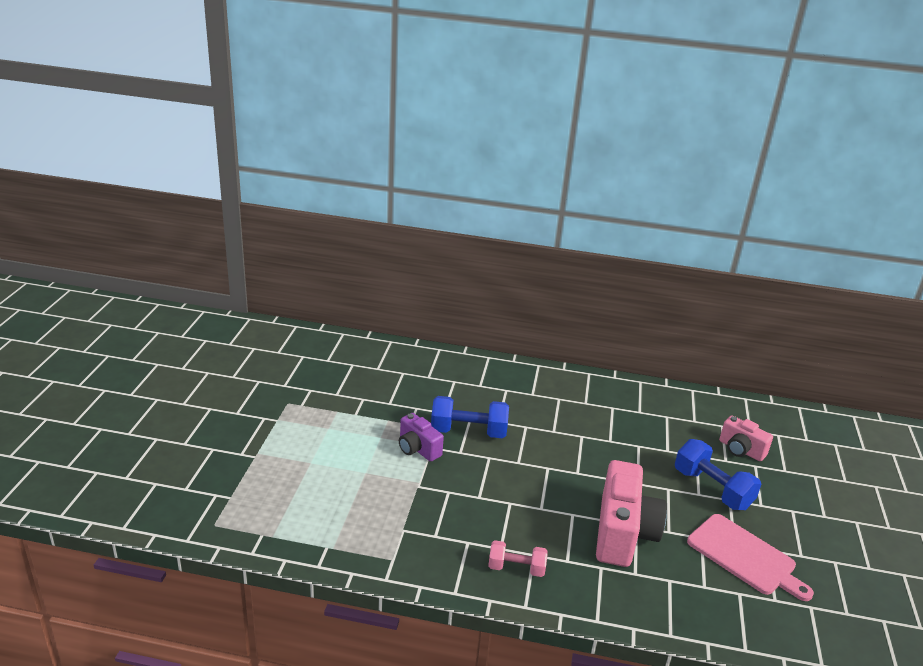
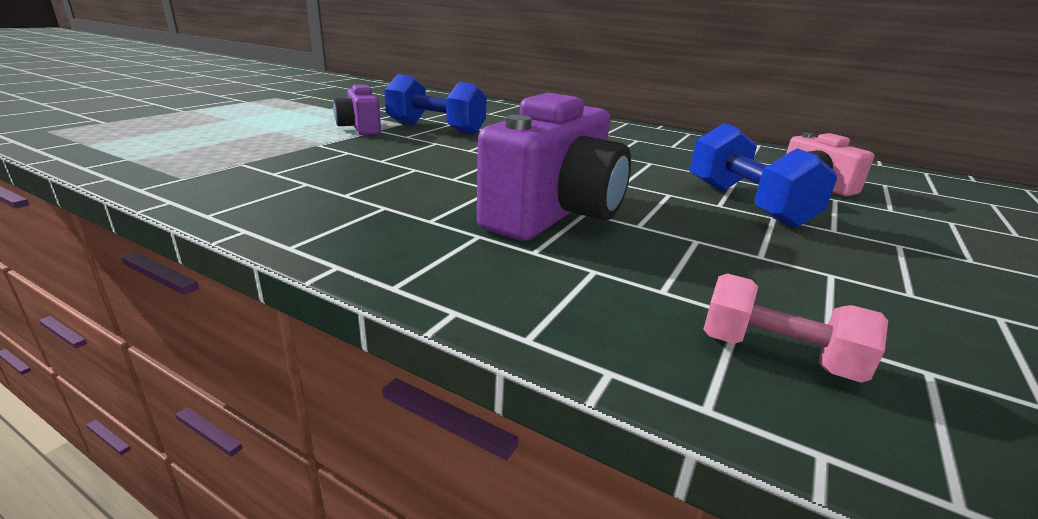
camera: 20 degrees right, 5 degrees down
(516, 568) = (338, 212): pink dumbbell -> pink dumbbell (777, 355)
(623, 533) = (555, 214): pink camera -> purple camera
(744, 556) = (776, 272): pink cutting board -> none

